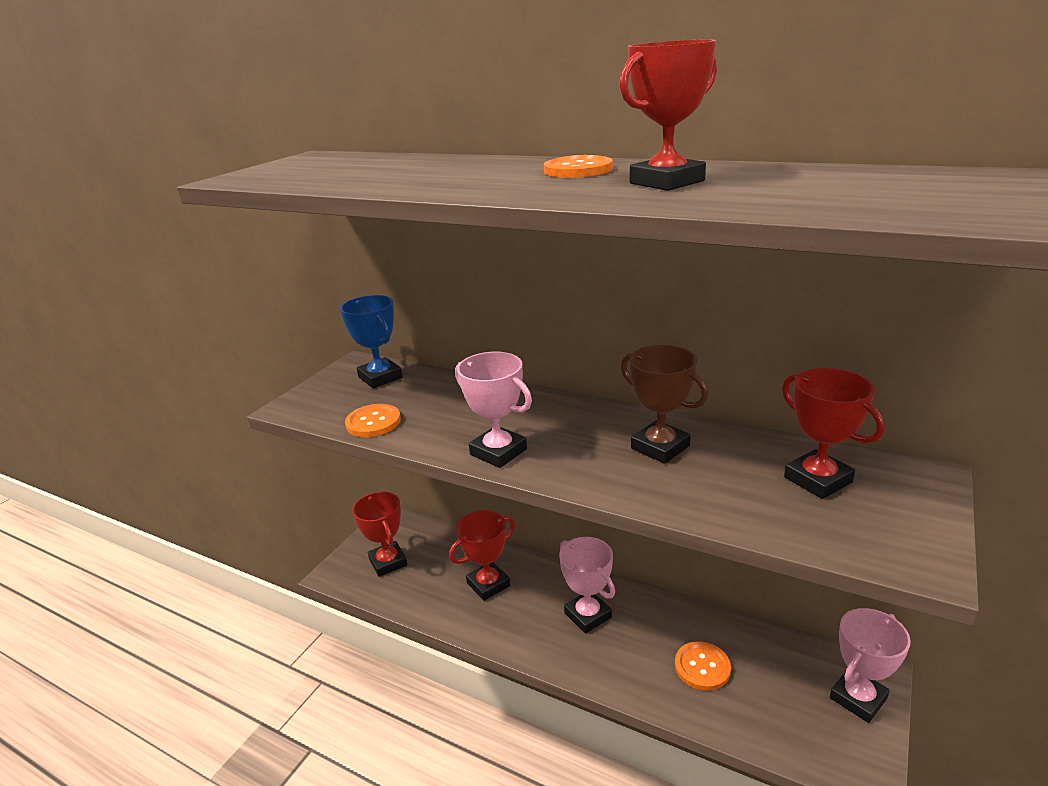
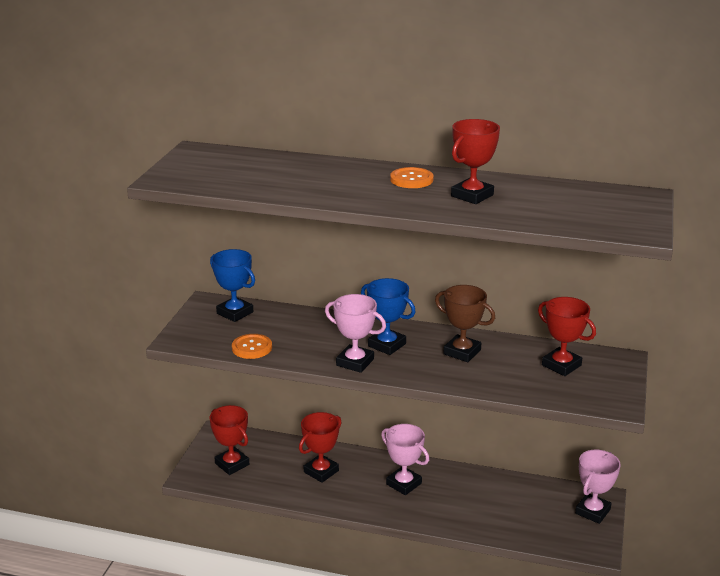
camera: 15 degrees left, 0 degrees up
(553, 430) = (387, 345): none -> blue trophy
(702, 667) = (491, 506): orange button -> none

